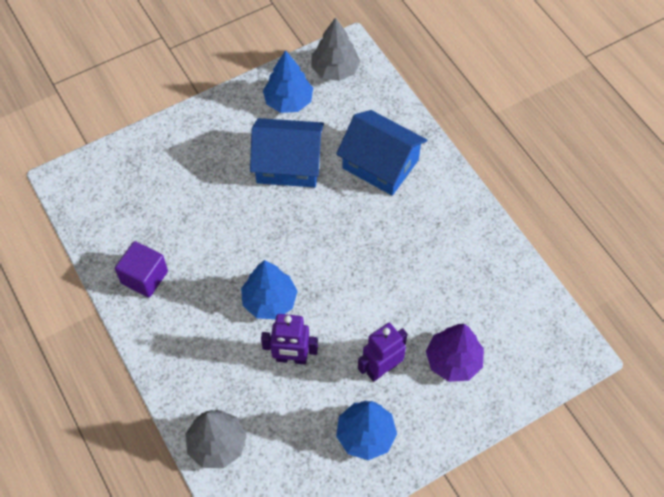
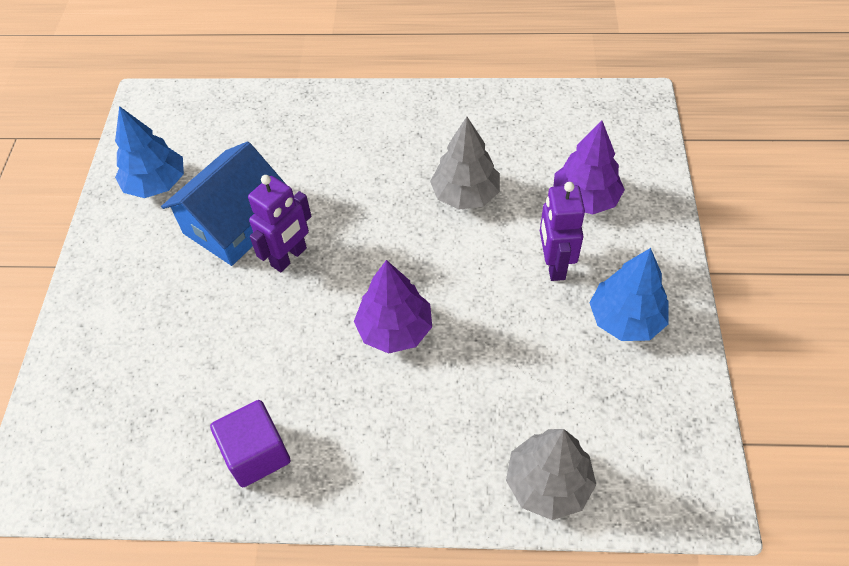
camera: 55 degrees left, 5 degrees down
(269, 301) = (395, 329): blue tree -> purple tree
(291, 358) = (484, 344): purple robot -> purple robot (289, 257)
(335, 70) = (159, 125): grey tree -> grey tree (465, 194)
(380, 164) = (309, 144): blue house -> none

